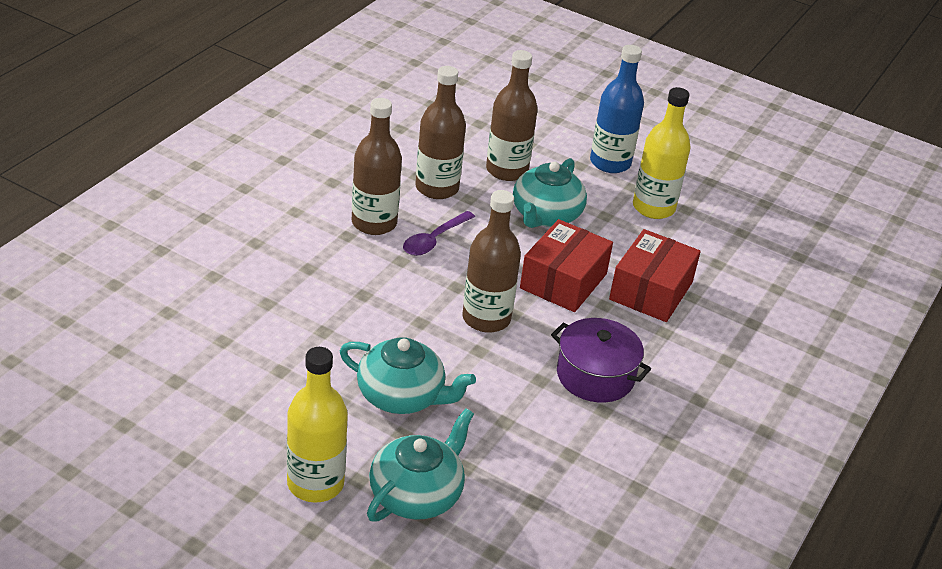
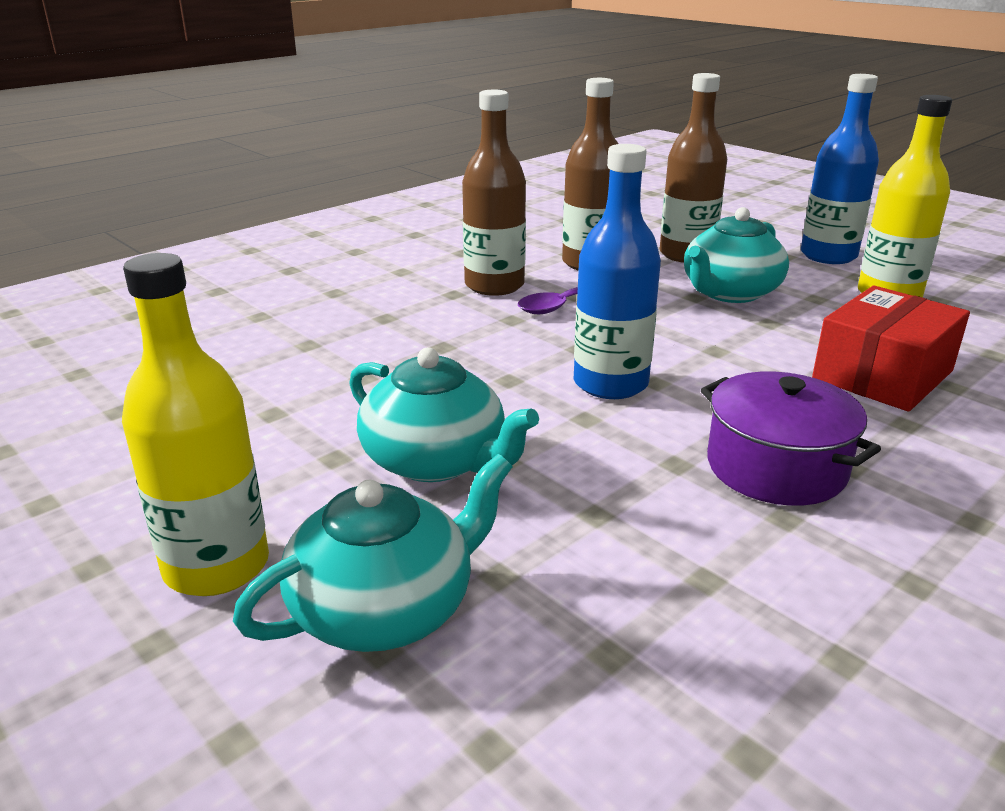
camera: 20 degrees right, 10 degrees down
(486, 318) = (610, 384): brown bottle -> blue bottle
(563, 281) = (742, 354): red box -> none

